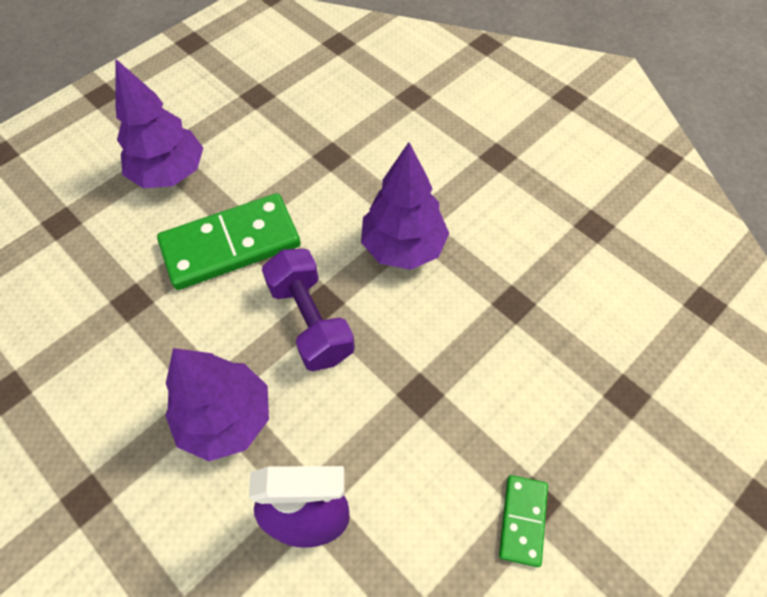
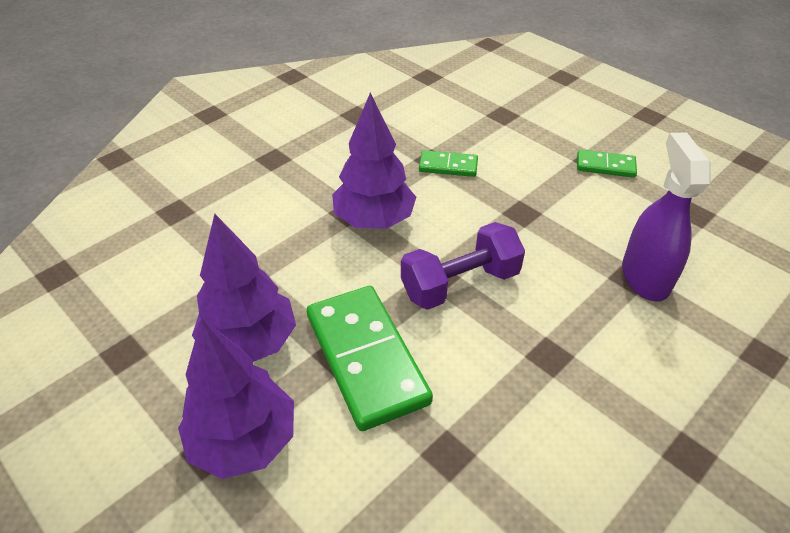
camera: 90 degrees left, 15 degrees down
(226, 418) = (573, 342): purple tree -> purple tree (250, 342)
(501, 320) = (448, 166): none -> green domino

